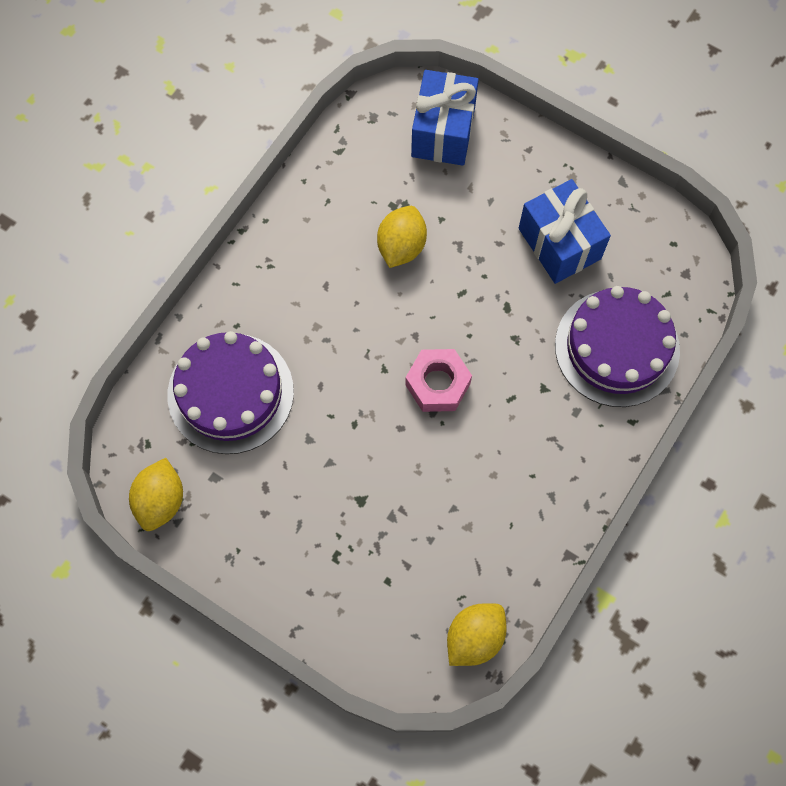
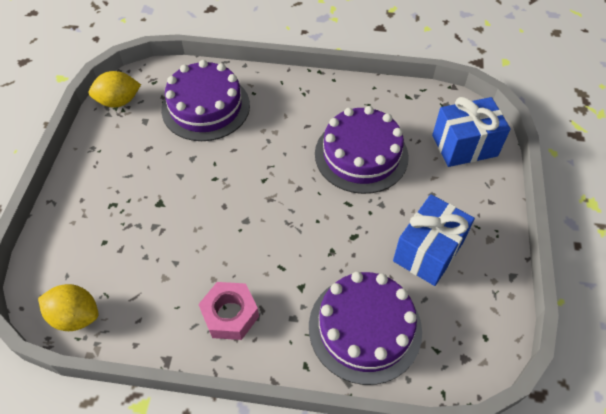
camera: 65 degrees right, 15 degrees down
(401, 246) = (361, 155): yellow lemon -> purple cake
(438, 384) = (268, 215): pink nut -> pink nut (230, 315)

